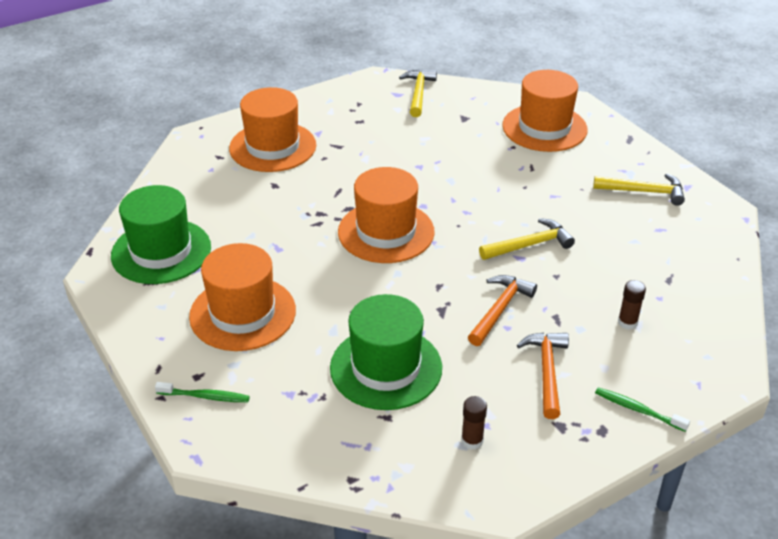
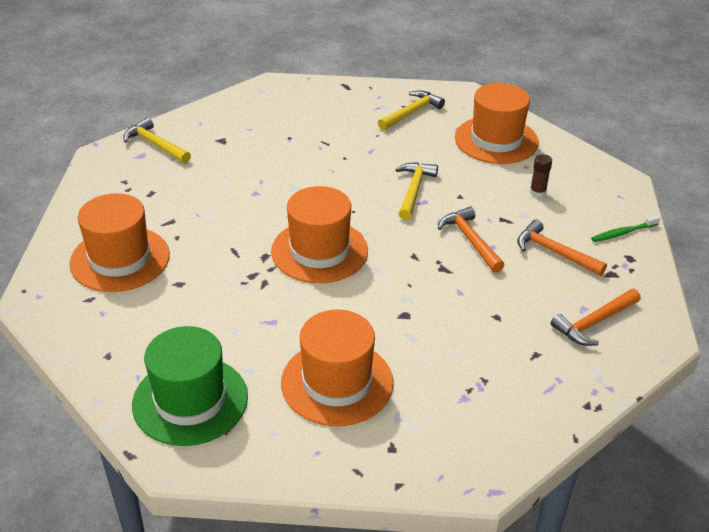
camera: 55 degrees left, 0 degrees up
(205, 396) = (423, 454): green toothbrush -> none
(386, 368) = (481, 329): green hat -> none
(472, 441) = (594, 322): brown glue stick -> orange hammer
(544, 128) = (285, 112): orange hat -> orange hat (496, 140)

